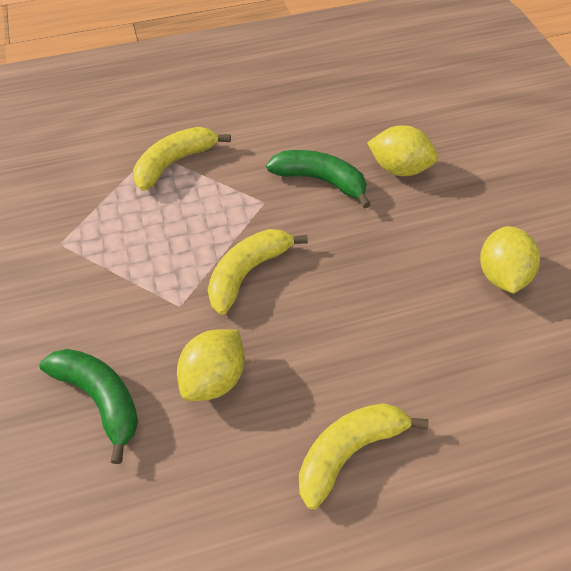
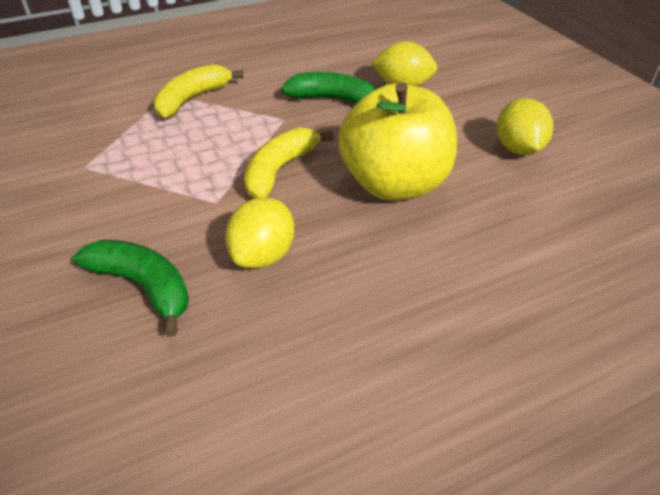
camera: 10 degrees left, 10 degrees down
(349, 452) = (416, 298): yellow banana -> none
(359, 306) = (394, 184): none -> yellow apple

